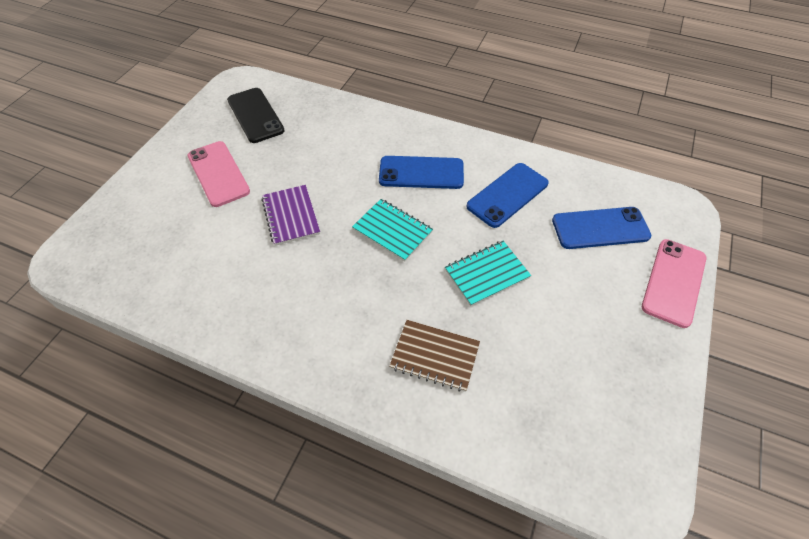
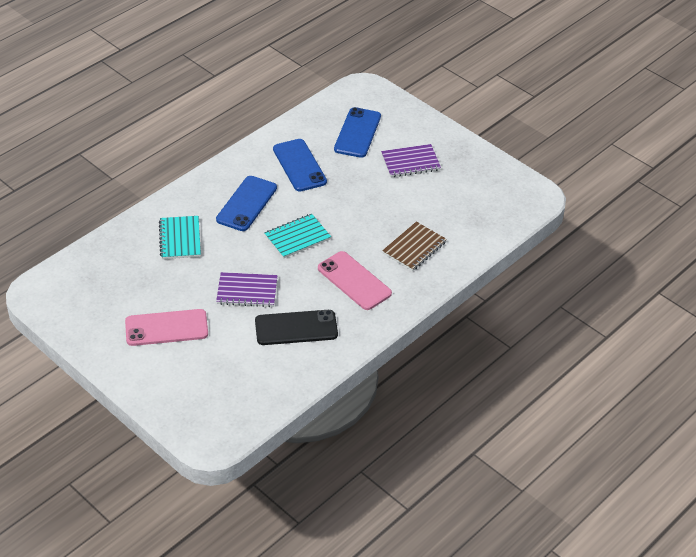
camera: 70 degrees left, 10 degrees down
(255, 115) = (101, 289): black phone -> black phone (296, 328)
(486, 274) = (364, 202): turquoise notebook -> turquoise notebook (180, 239)
(589, 299) = (410, 162): none -> purple notebook
(674, 282) = (418, 120): pink phone -> pink phone (354, 281)

